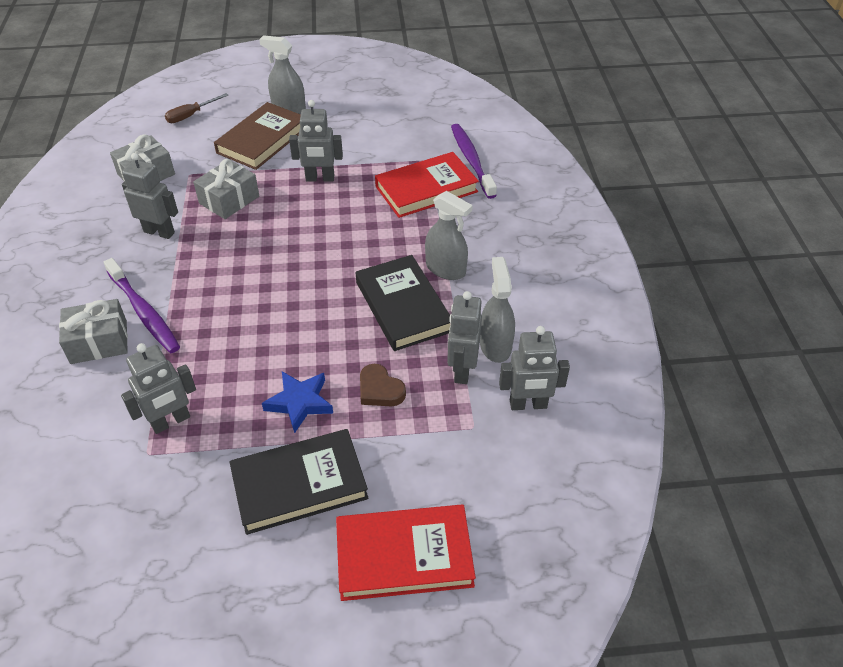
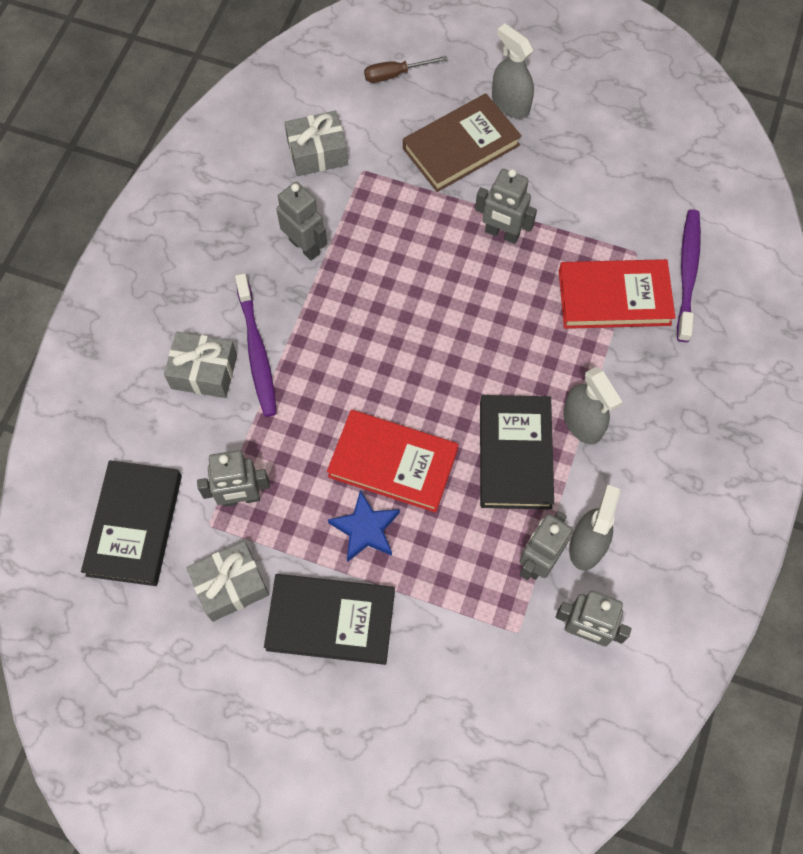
camera: 25 degrees right, 20 degrees up
(69, 482) = (134, 525): none -> black book
(229, 200) = (392, 227): grey gift -> grey gift (231, 585)
(380, 390) = (447, 548): brown heart -> none
(404, 555) = (393, 736): red book -> red book (393, 463)

